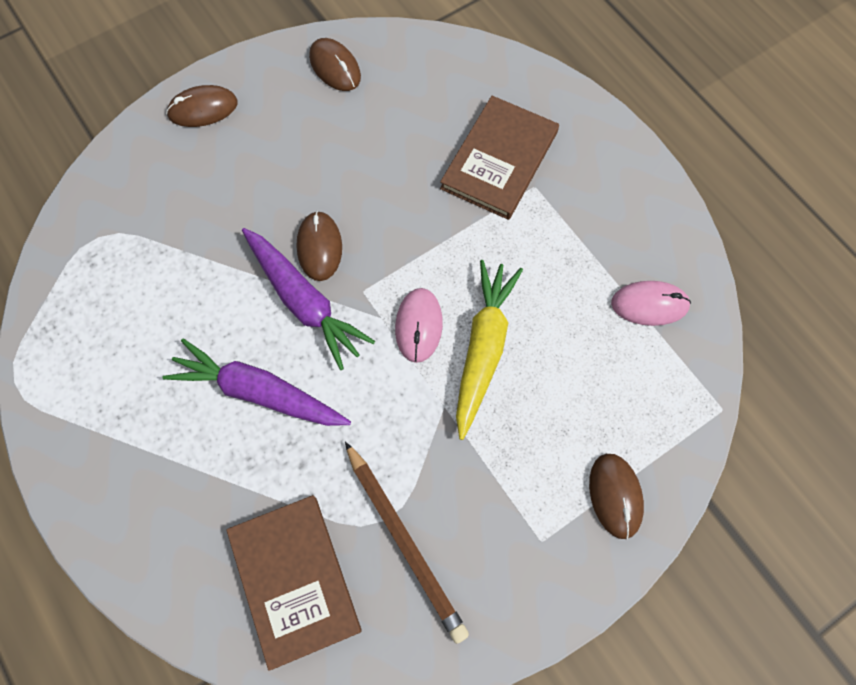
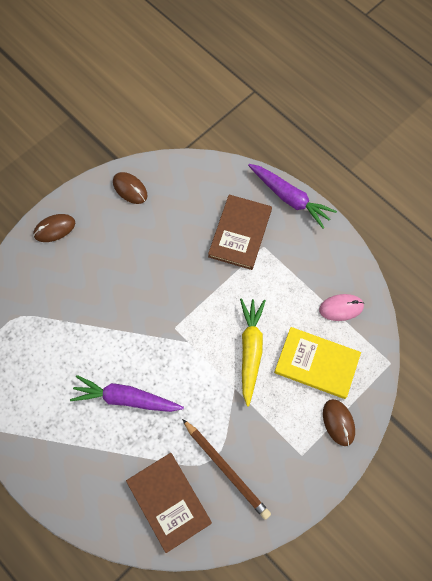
camera: 10 degrees left, 0 degrees up
(304, 301) = (141, 340): purple carrot -> purple carrot (289, 198)
(319, 247) = (143, 305): brown mouse -> none
(419, 326) = (211, 343): pink mouse -> none
(593, 389) = (316, 363): none -> yellow book

